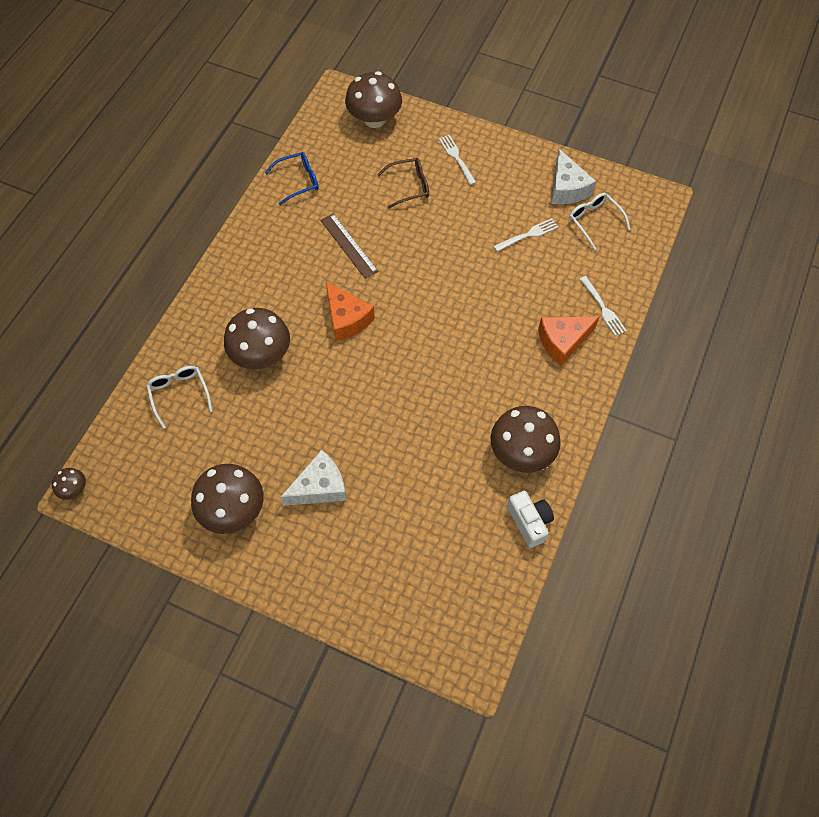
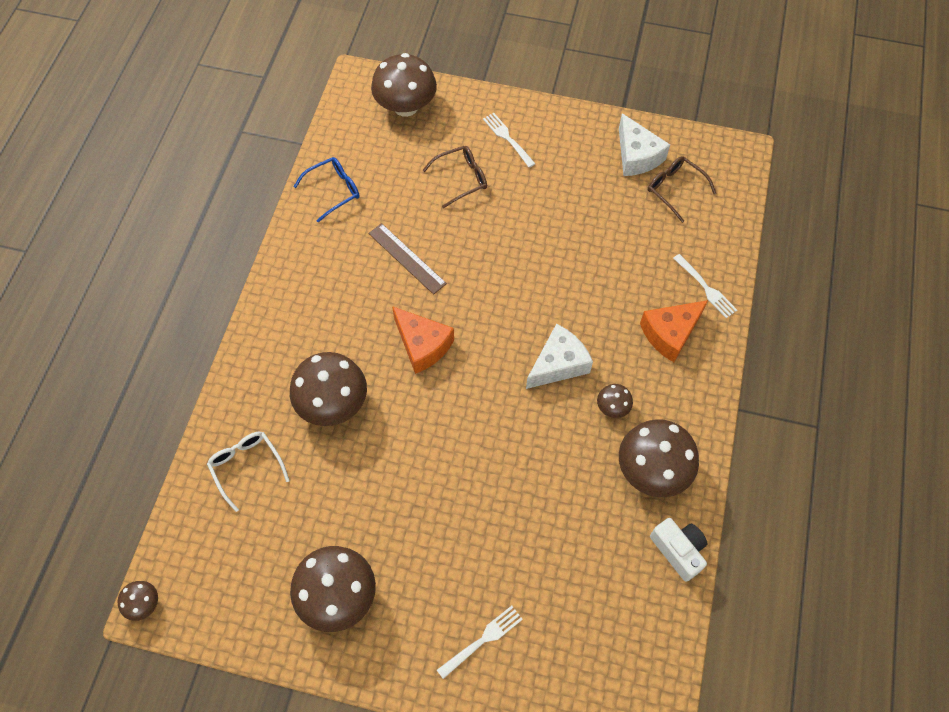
camera: 10 degrees left, 0 degrees up
(320, 487) = (433, 551): white cheese -> white cheese (558, 364)
(498, 395) = (612, 407): none -> brown mushroom
(528, 235) = (605, 216): white fork -> white fork (482, 640)
(594, 221) = (675, 189): white glasses -> brown glasses

